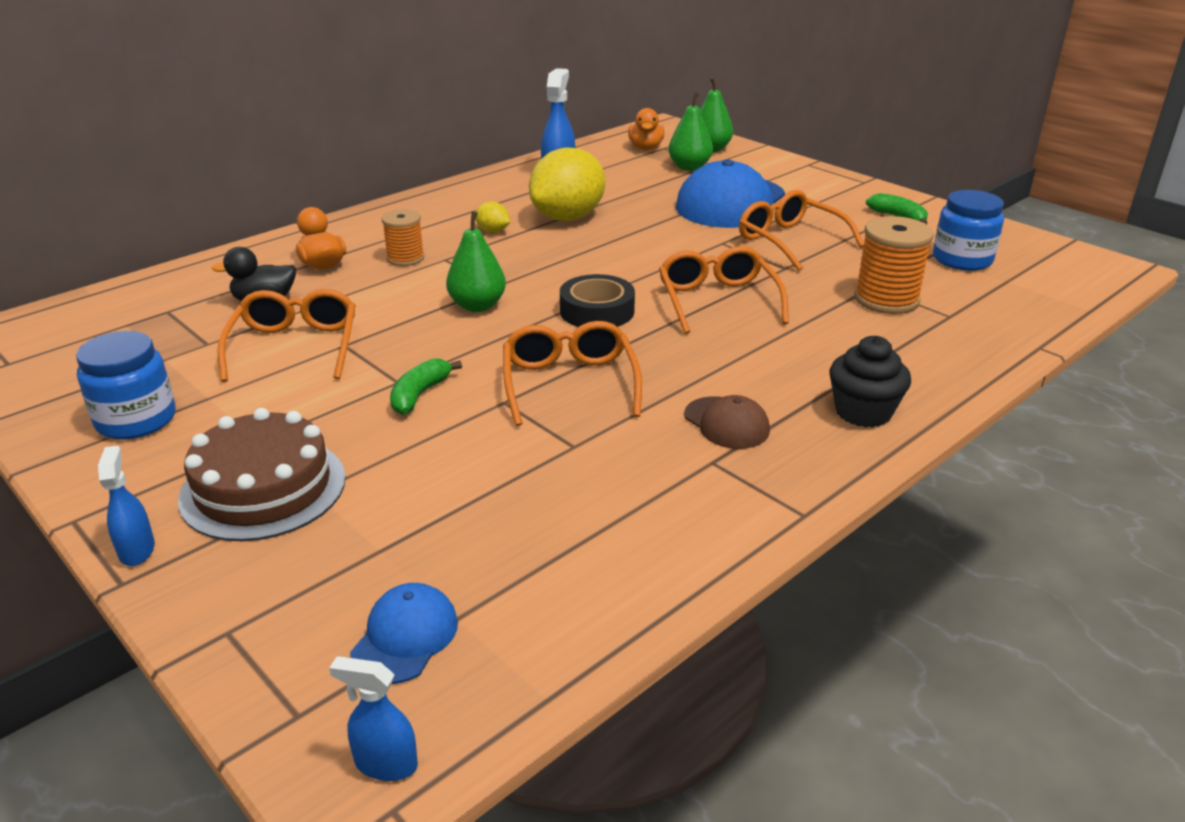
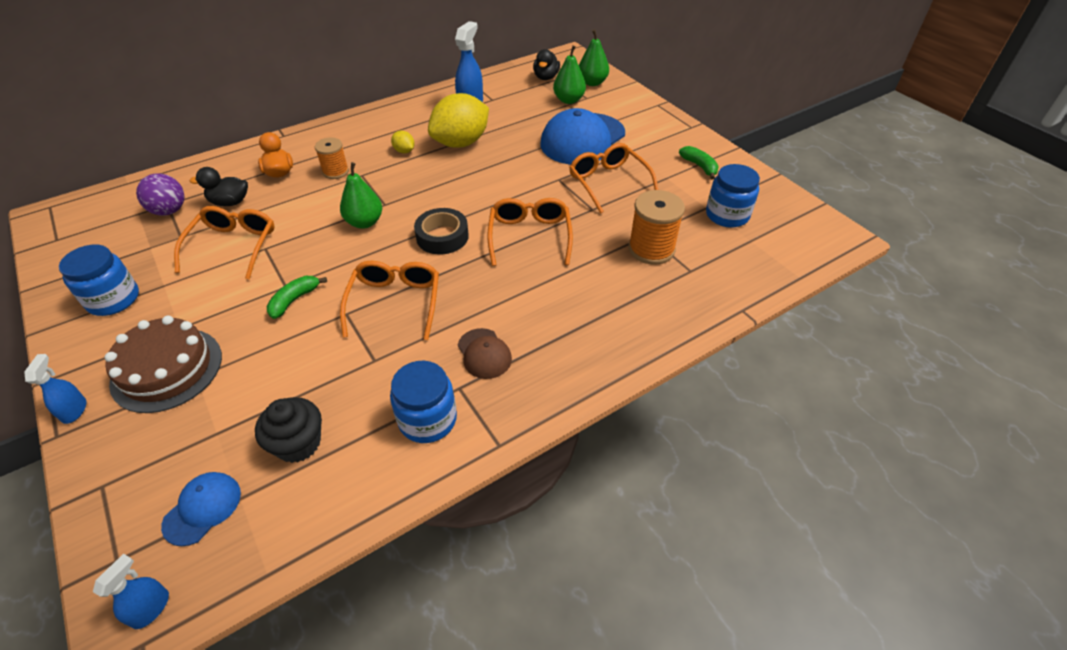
camera: 10 degrees right, 15 degrees up
(175, 318) = (169, 211): none -> purple ball
(385, 764) = (151, 608): blue spray bottle -> blue spray bottle turned 90 degrees clockwise
(645, 148) = (546, 77): orange duck -> black duck
(687, 499) = (427, 419): none -> blue jar
(863, 412) = (583, 356): black cupcake -> black cupcake (298, 443)

